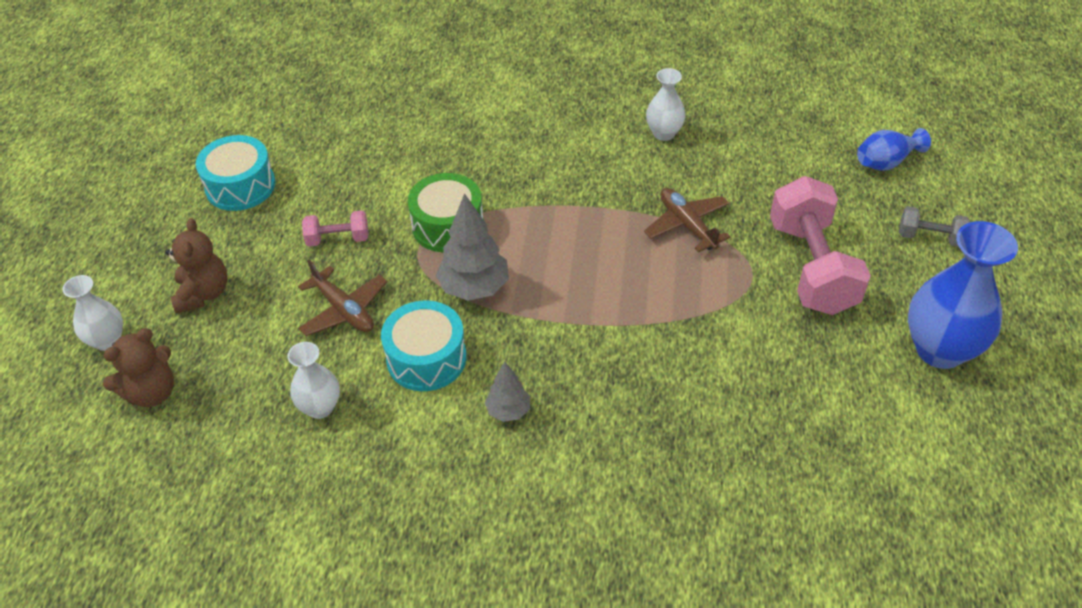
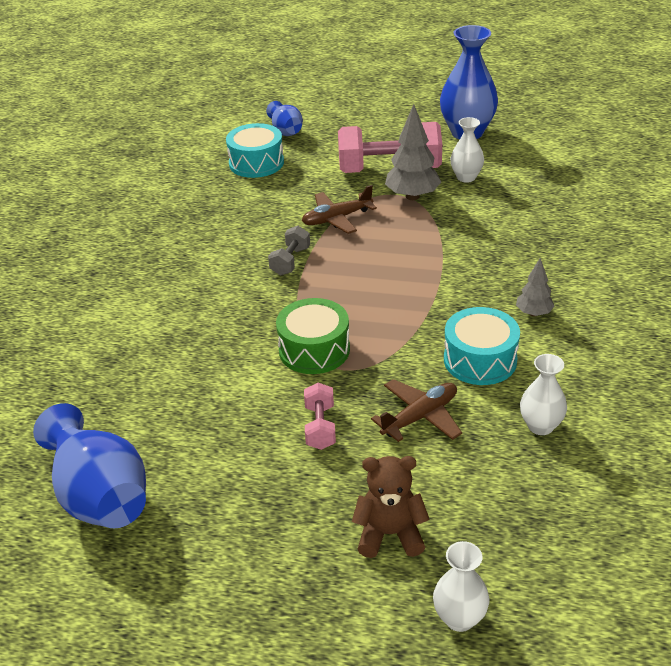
camera: 85 degrees left, 10 degrees down
(152, 392) = (532, 562): brown teddy bear -> none
(240, 186) = (216, 519): turquoise drum -> turquoise drum (256, 163)
(277, 119) = (100, 495): none -> blue vase
(474, 288) = (397, 332): grey tree -> grey tree (412, 196)
(664, 133) = (221, 223): white vase -> white vase (466, 177)
(930, 237) = (366, 124): grey dumbbell -> grey dumbbell (290, 261)

